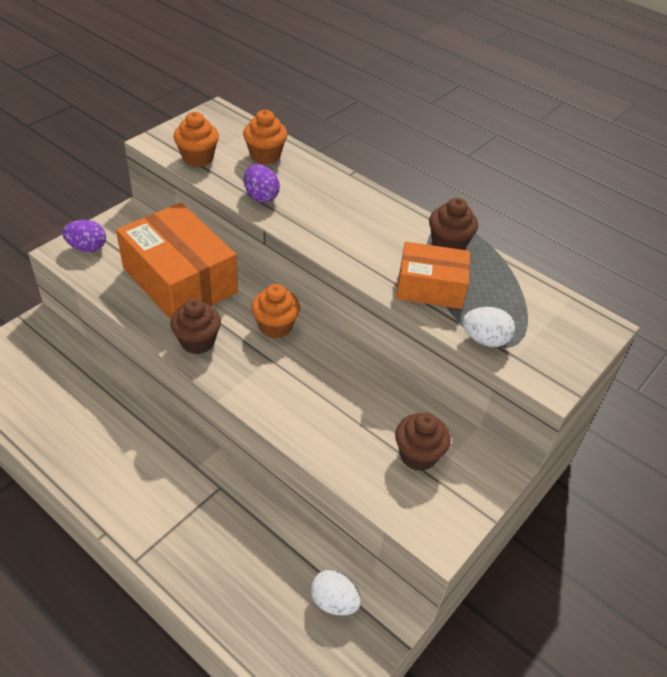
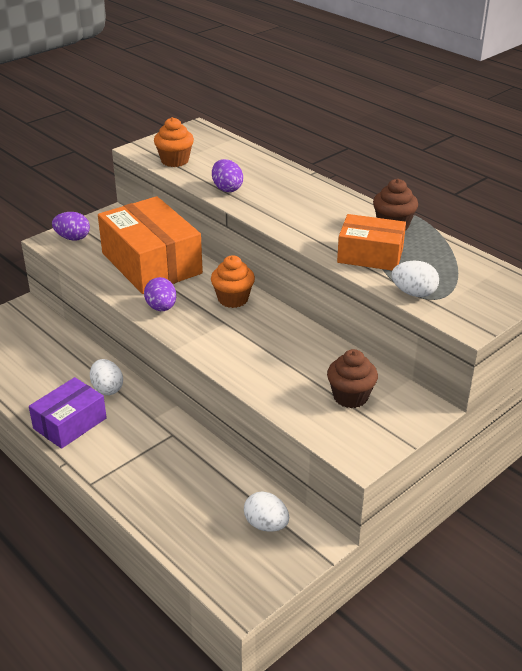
camera: 10 degrees right, 10 degrees down
(104, 479) = (70, 423): none -> purple box
(142, 429) = (107, 389): none -> white egg
(197, 342) = (161, 308): brown cupcake -> purple egg
(265, 155) = (235, 159): orange cupcake -> none

